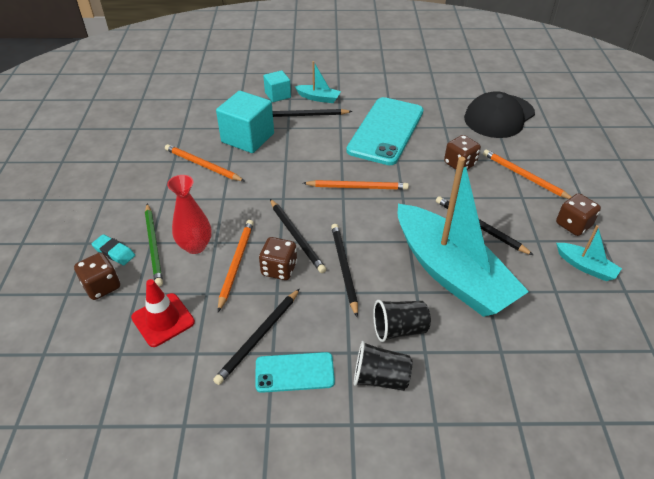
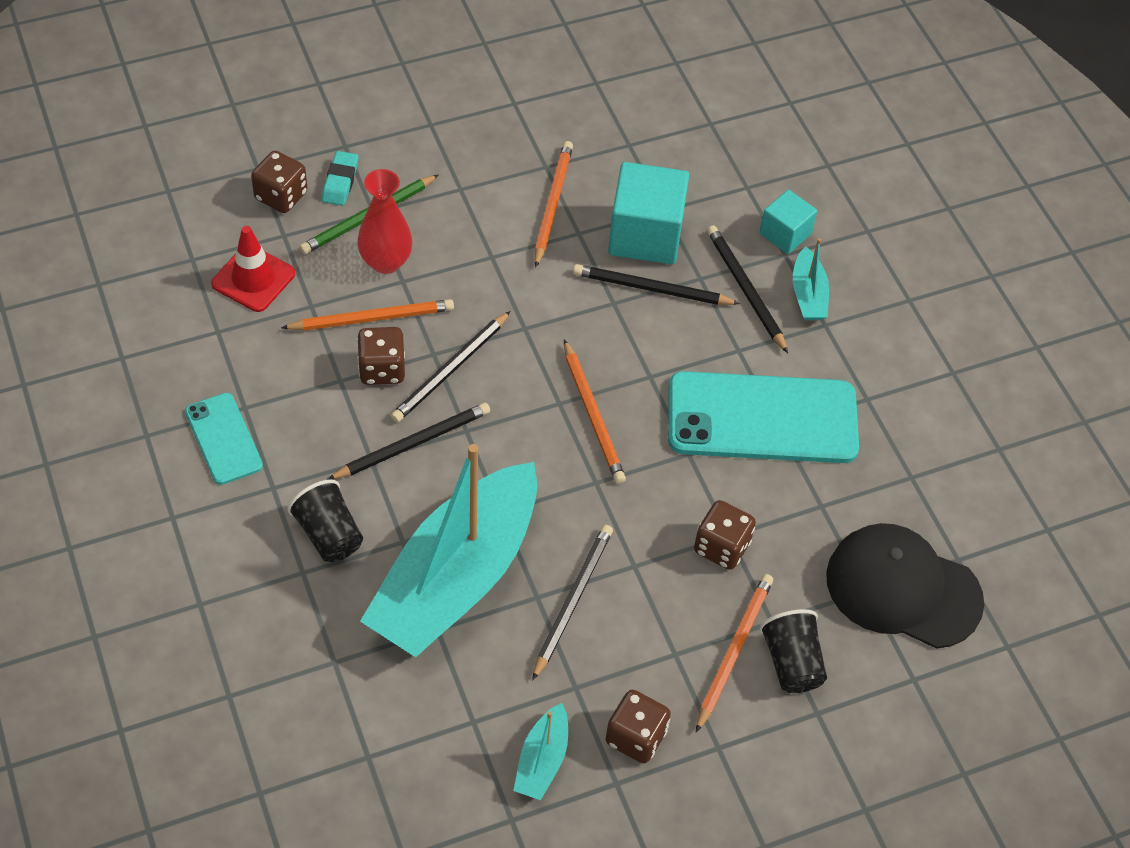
camera: 65 degrees right, 10 degrees up
(259, 337) = (263, 385): black pencil -> black pencil (652, 289)
(380, 378) = (245, 531): black cup -> black cup (791, 662)

